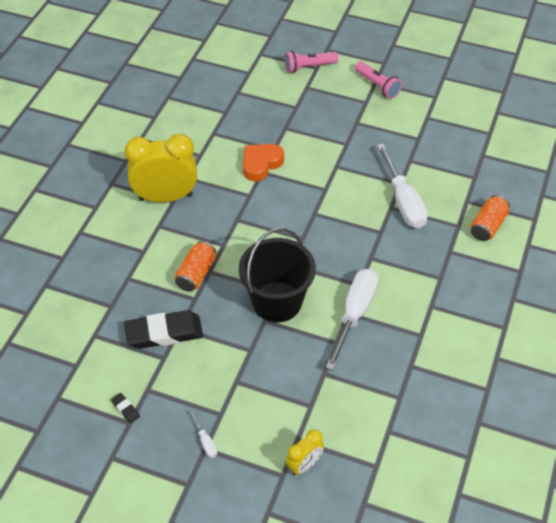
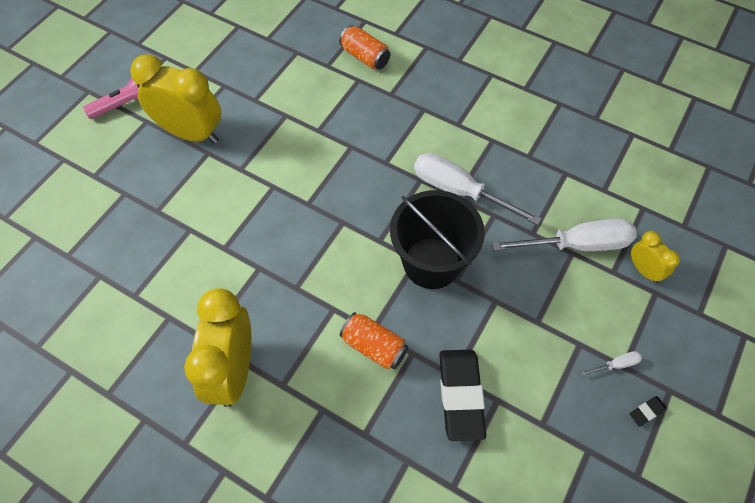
camera: 80 degrees left, 10 degrees up
(125, 409) = (570, 453): black eraser -> black eraser (646, 411)
(261, 164) = (211, 247): orange heart -> none
(308, 67) = (58, 167): pink flashlight -> none
(362, 130) = (191, 133): none -> yellow clock
(403, 201) = (313, 117): white screwdriver -> white screwdriver (577, 244)

